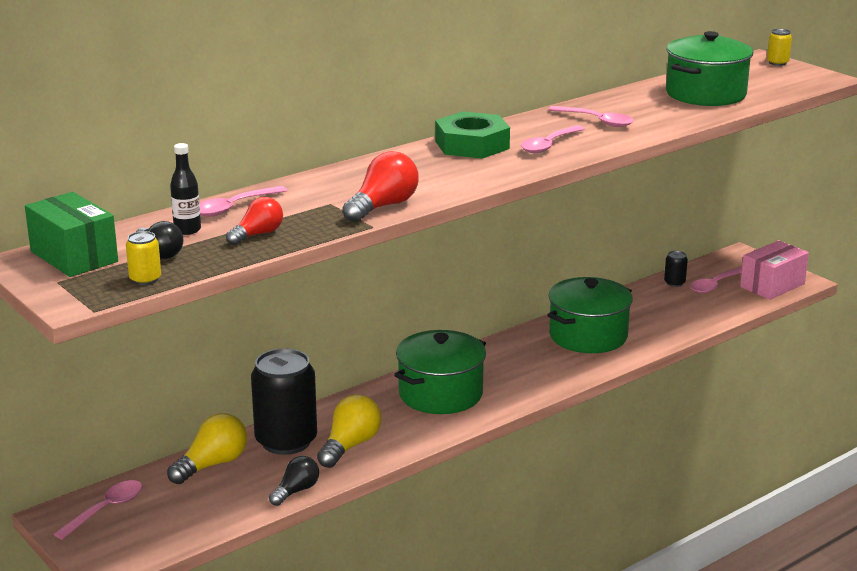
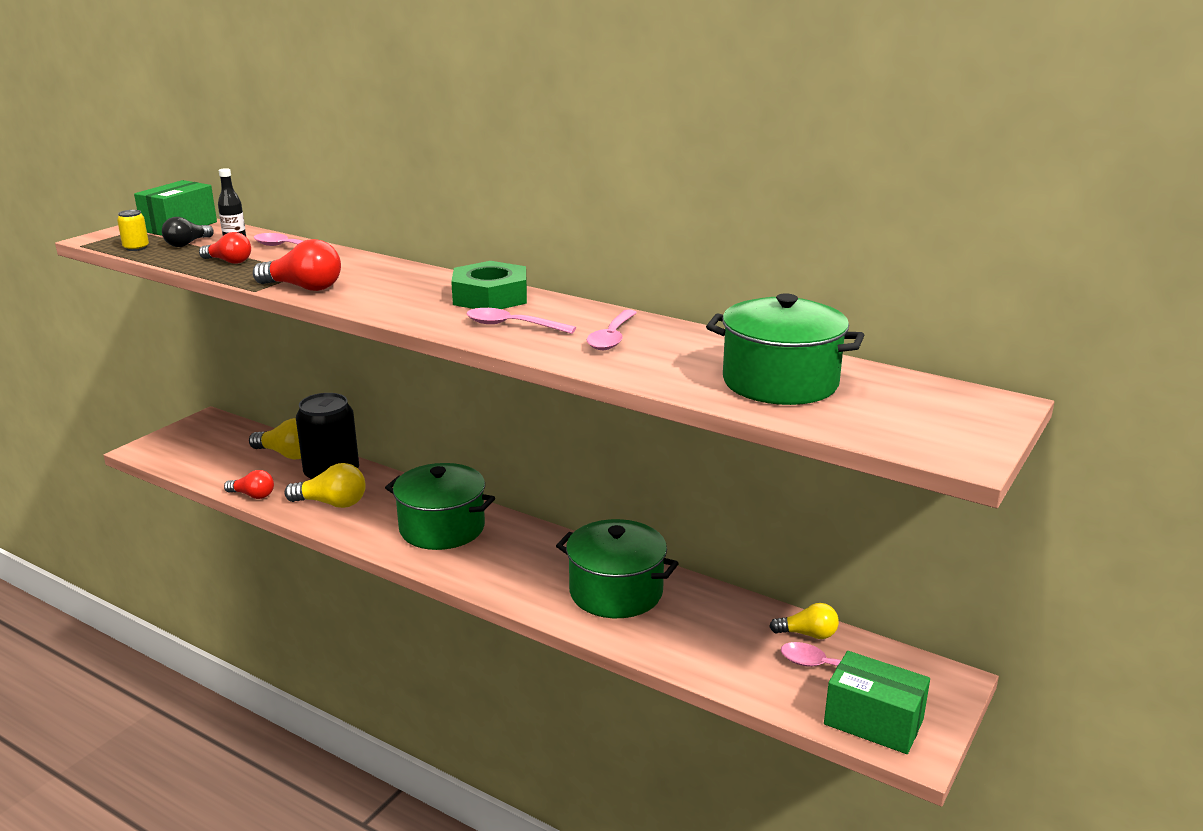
camera: 70 degrees right, 0 degrees up
(106, 509) = (217, 432): pink spoon -> none
(296, 491) = (253, 495): black light bulb -> red light bulb
(674, 283) = (807, 634): black can -> yellow light bulb
(772, 285) = (873, 722): pink box -> green box
(777, 63) = (993, 416): yellow can -> none

